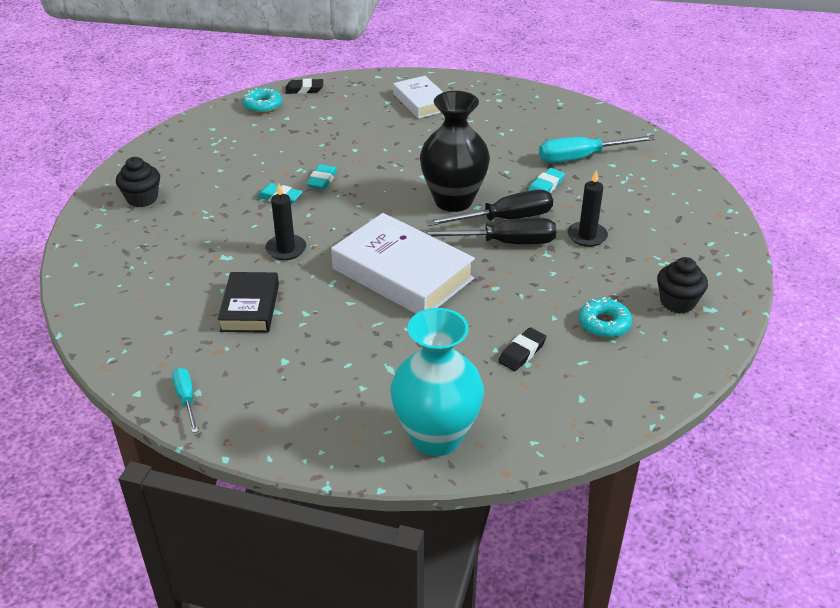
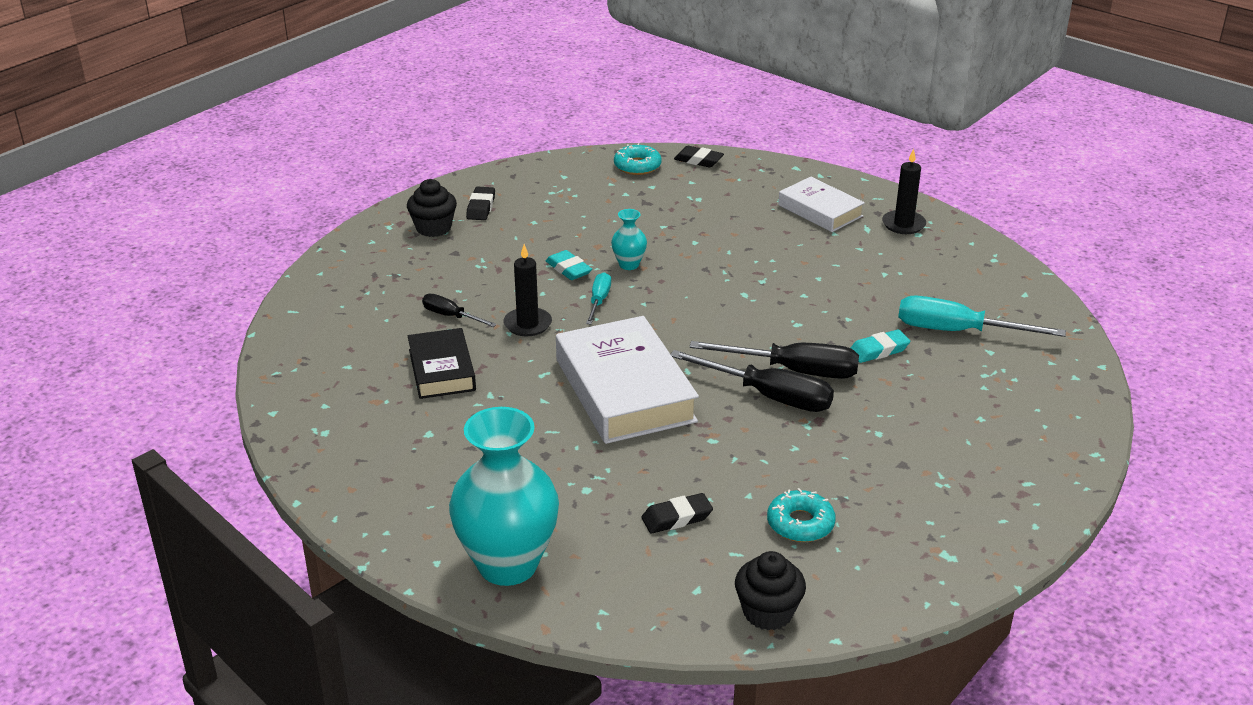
camera: 30 degrees right, 5 degrees down
(167, 171) = (481, 207): none -> black eraser
(186, 399) = (309, 434): turquoise screwdriver -> turquoise screwdriver (599, 301)
(219, 263) = (451, 316): none -> black screwdriver
(250, 307) = (441, 370): black book -> black book turned 45 degrees counterclockwise
(322, 180) = (629, 264): turquoise eraser -> turquoise vase
(421, 102) = (820, 210): white book -> white book turned 45 degrees counterclockwise
(453, 201) = (753, 331): black vase -> none
(587, 236) = (875, 422): black candle -> black candle (903, 224)
(677, 302) = (914, 533): black cupcake -> black cupcake (768, 612)

